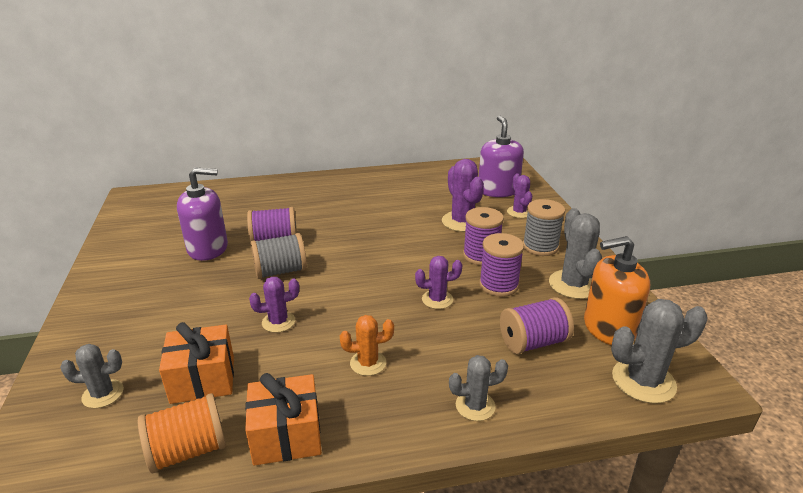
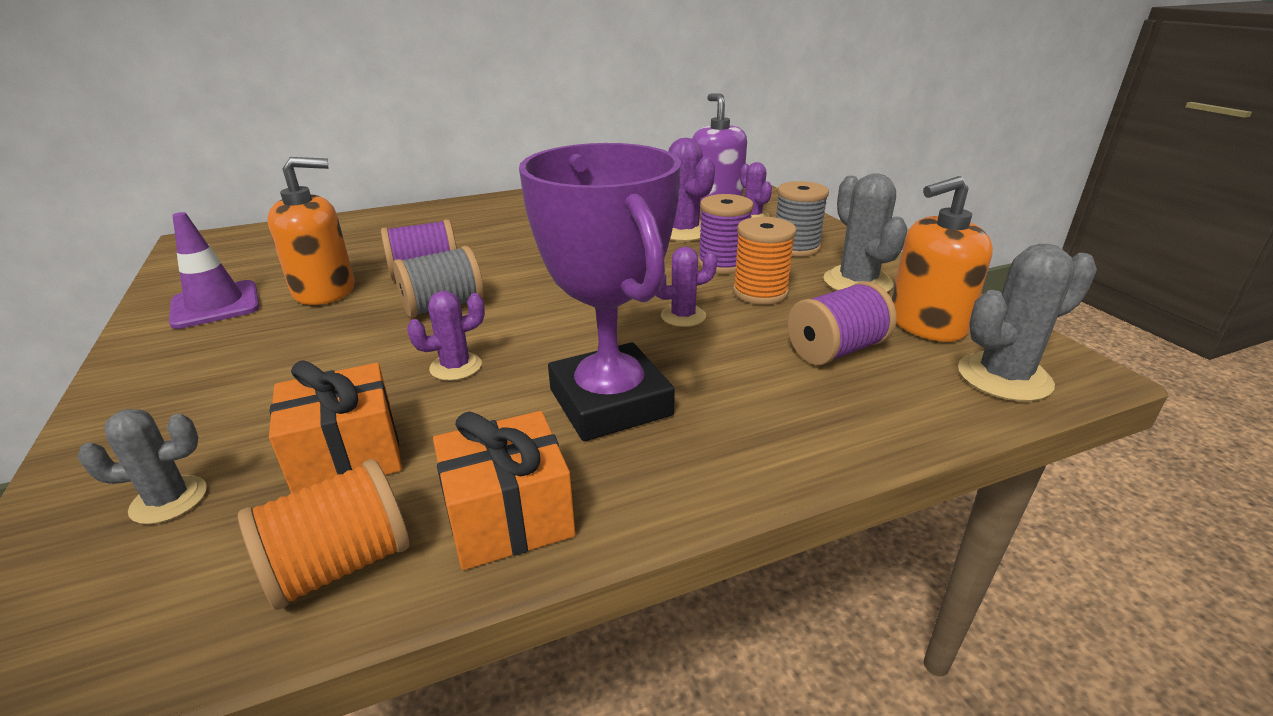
camera: 10 degrees left, 0 degrees up
(140, 253) = (215, 305): none -> purple traffic cone
(208, 248) = (325, 290): purple soap dispenser -> orange soap dispenser
(368, 363) = (610, 402): orange cactus -> purple trophy
(475, 406) = (790, 436): grey cactus -> none
(498, 285) = (760, 292): purple spool -> orange spool

